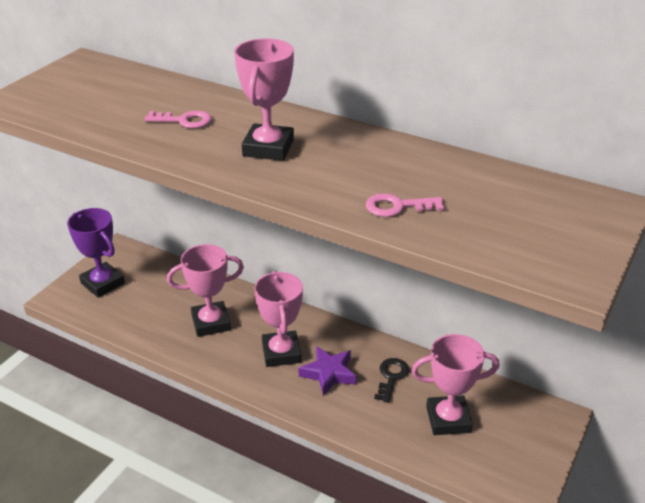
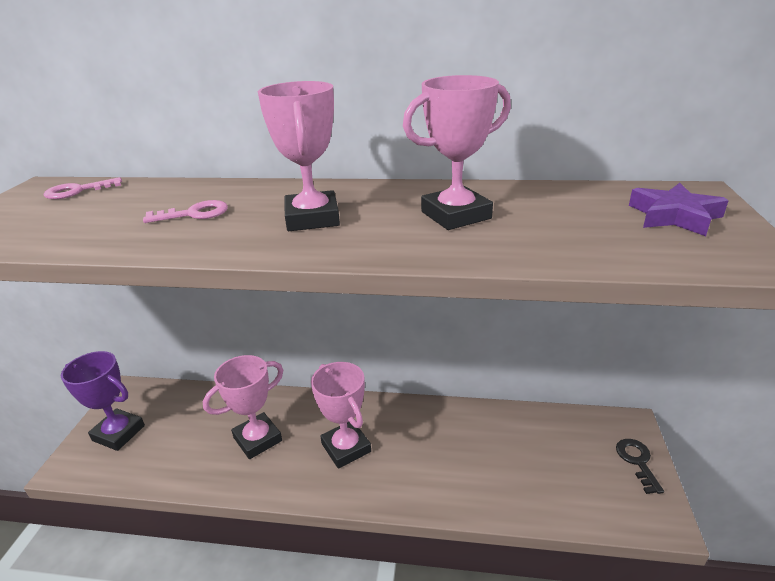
camera: 20 degrees left, 5 degrees down
(329, 373) = (404, 454): purple star -> purple star (674, 216)
(391, 377) = (465, 437): black key -> black key (637, 461)
(397, 207) = (505, 239): pink key -> pink key (78, 191)
(448, 419) = (542, 462): pink trophy -> pink trophy (455, 215)

